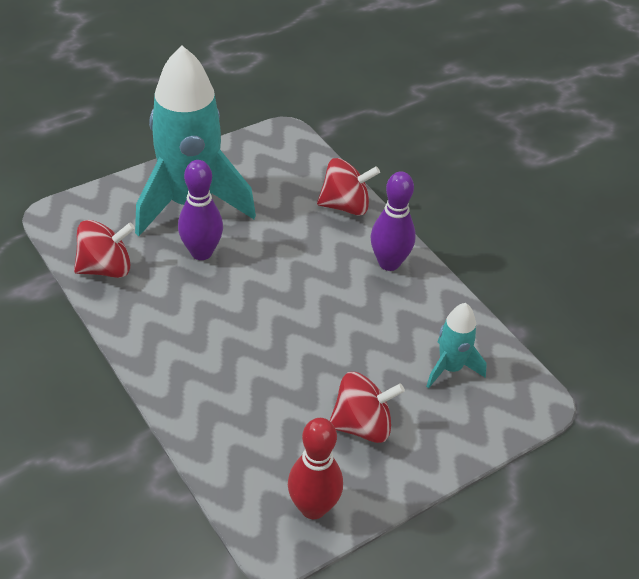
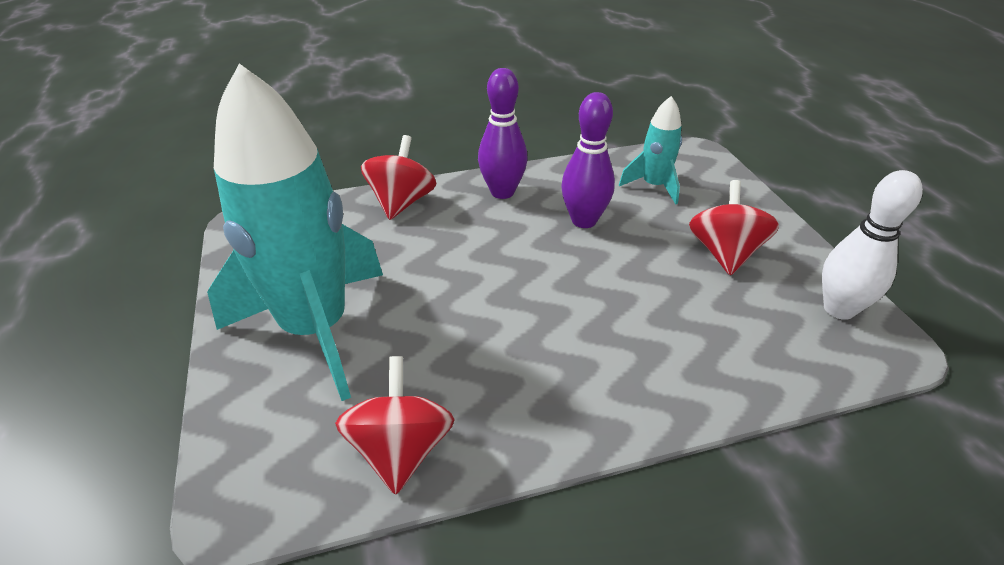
camera: 70 degrees left, 5 degrees down
(201, 252) = (418, 333): purple bowling pin -> purple bowling pin (584, 220)
(313, 507) = (839, 309): red bowling pin -> white bowling pin

